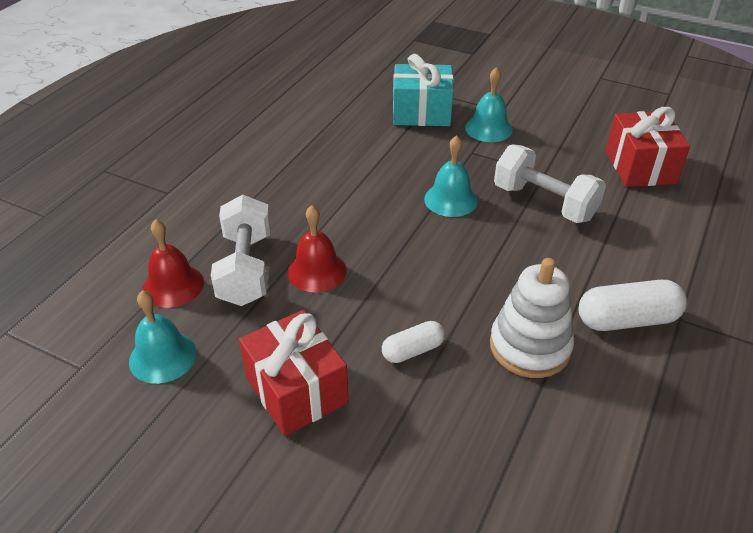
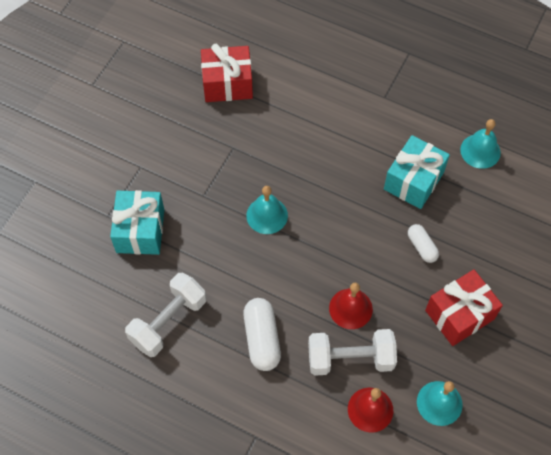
camera: 90 degrees left, 20 degrees up
(488, 128) = (169, 180): turquoise bell -> turquoise bell (480, 151)
(530, 346) = (413, 181): white stacking toy -> turquoise gift
(544, 203) = (271, 153): white dumbbell -> white dumbbell (168, 321)
(627, 320) = (387, 125): white capsule -> white capsule (262, 339)

